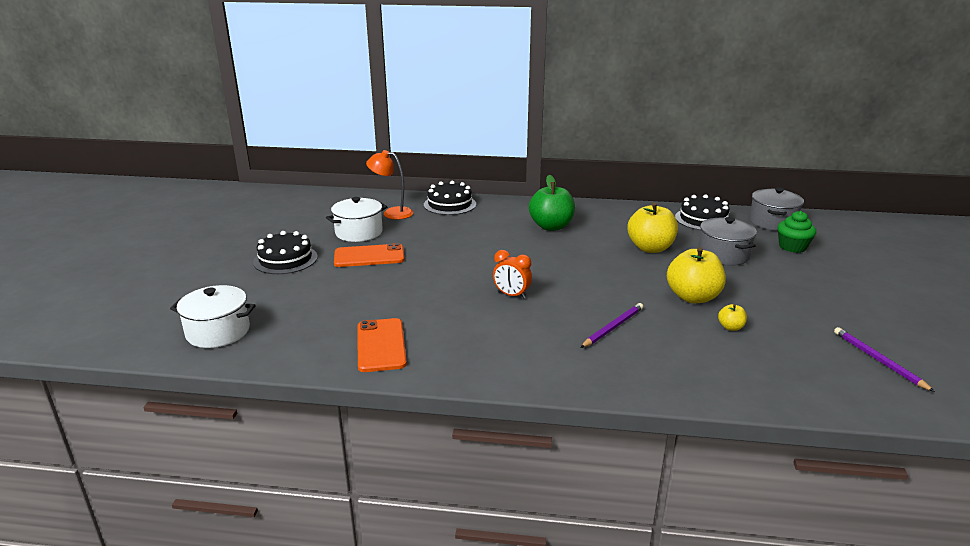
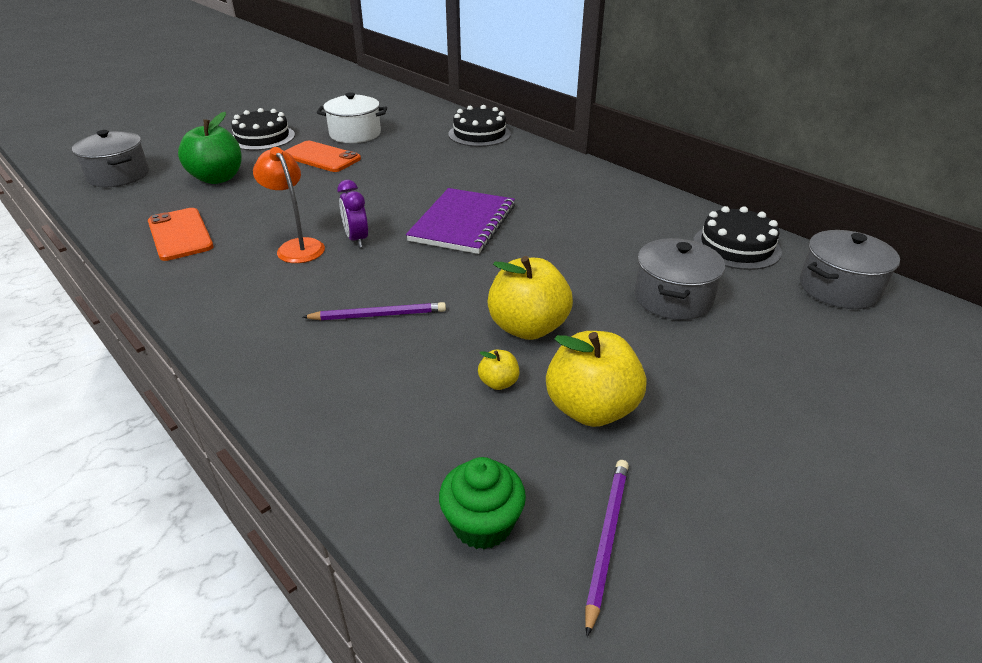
camera: 40 degrees right, 10 degrees up
(218, 332) = (118, 176): white pot -> grey pot
(381, 345) = (180, 234): orange phone -> orange phone turned 60 degrees counterclockwise
(392, 213) = (414, 126): orange lamp -> orange lamp (297, 246)
(511, 295) = (357, 239): orange clock -> purple clock
(551, 226) = (532, 188): green apple -> green apple (217, 178)
(553, 260) = (463, 223): none -> purple notebook
(650, 248) = (594, 253): yellow apple -> yellow apple (591, 409)
(792, 247) = (801, 331): green cupcake -> green cupcake (482, 524)

